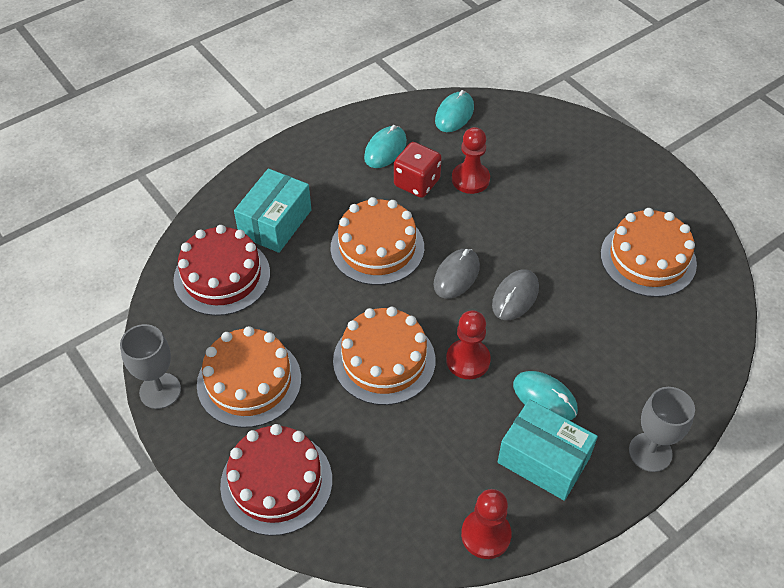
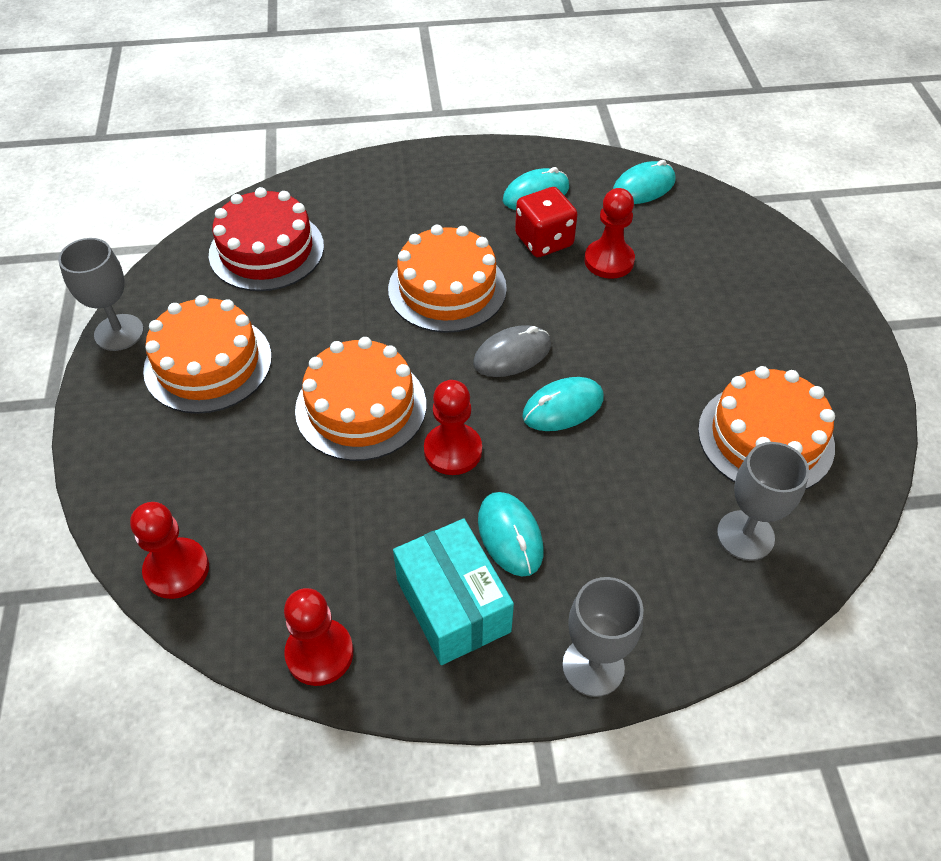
camera: 30 degrees right, 0 degrees up
(275, 223) = (361, 221): turquoise box -> none
(276, 482) = (151, 477): red cake -> none
(349, 534) = (177, 569): none -> red pawn
(515, 297) = (563, 407): grey mouse -> turquoise mouse
(678, 327) = (745, 535): none -> grey goblet

